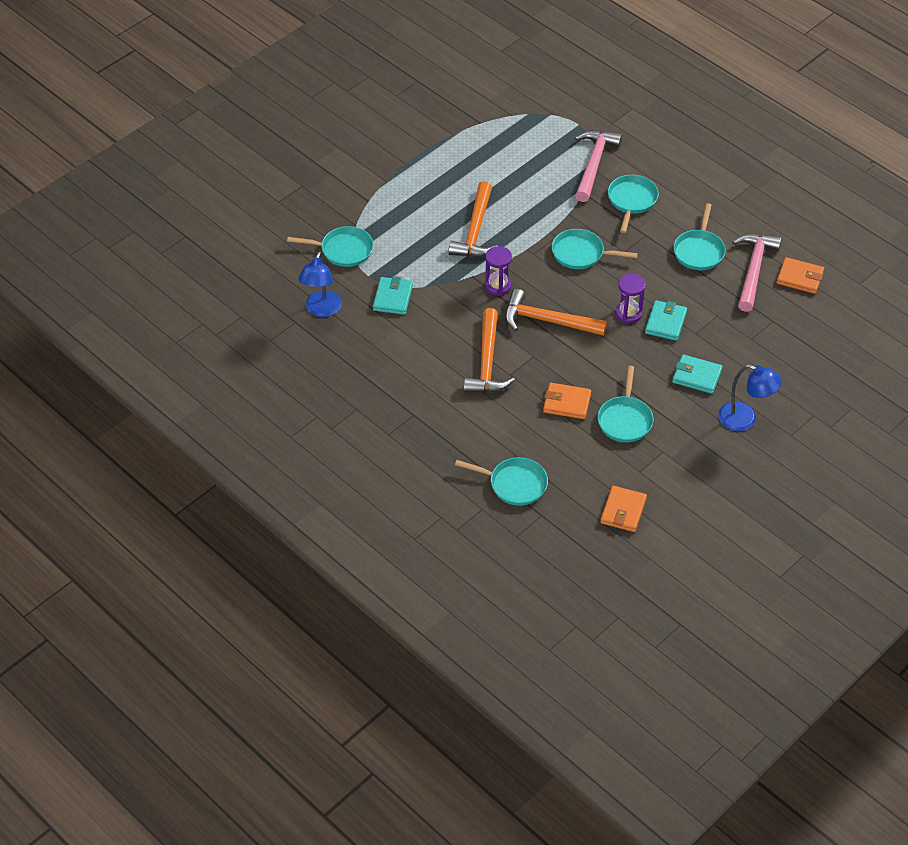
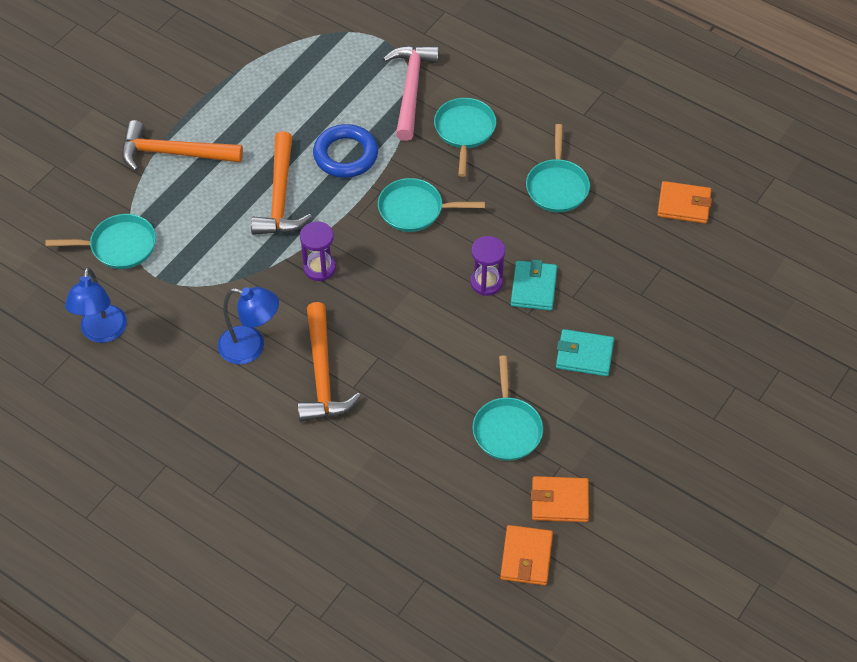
camera: 10 degrees left, 5 degrees up
(393, 298) = (190, 303): turquoise wallet -> none
(514, 484) = (383, 541): turquoise pan -> none
(532, 206) = (345, 155): none -> blue ring
(547, 320) = (388, 306): orange hammer -> orange hammer (173, 153)
(567, 403) = (430, 416): orange wallet -> orange wallet (559, 501)
(745, 419) = (654, 405): blue lamp -> blue lamp (251, 347)
(754, 269) = (627, 202): pink hammer -> none

